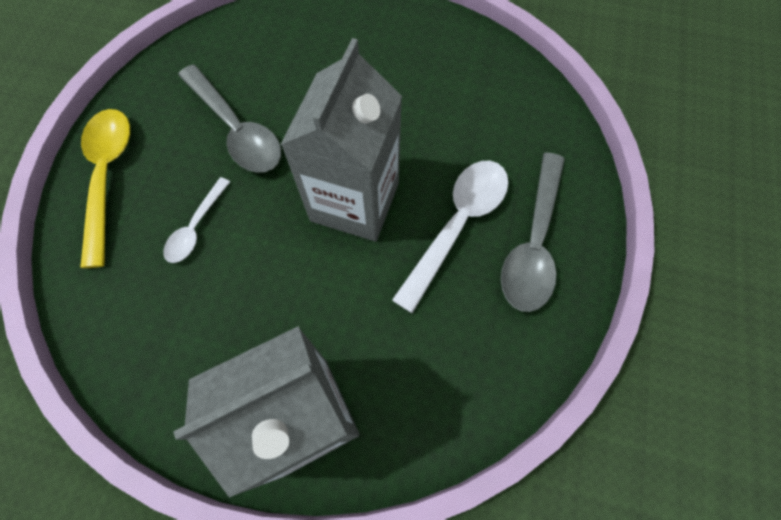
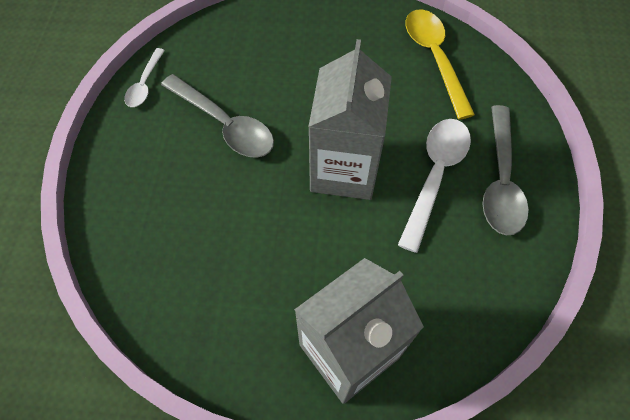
camera: 10 degrees left, 5 degrees down
(108, 177) = (121, 182): yellow spoon -> yellow spoon (434, 59)
(196, 227) = (213, 212): white spoon -> white spoon (145, 84)

